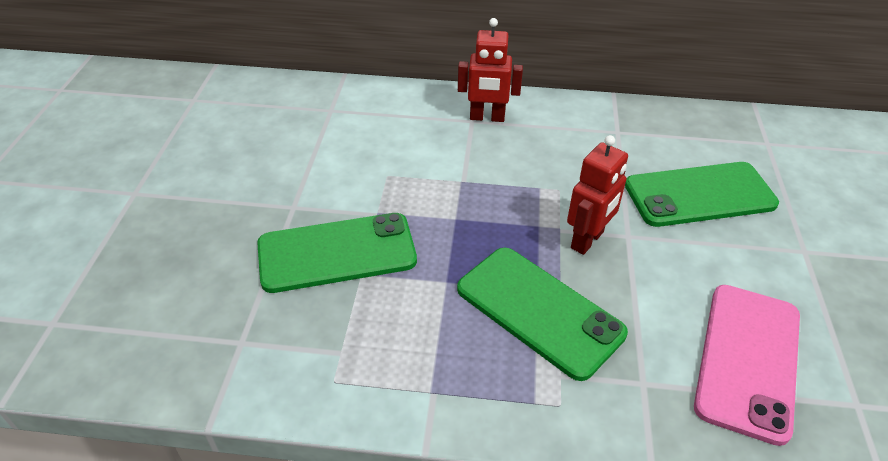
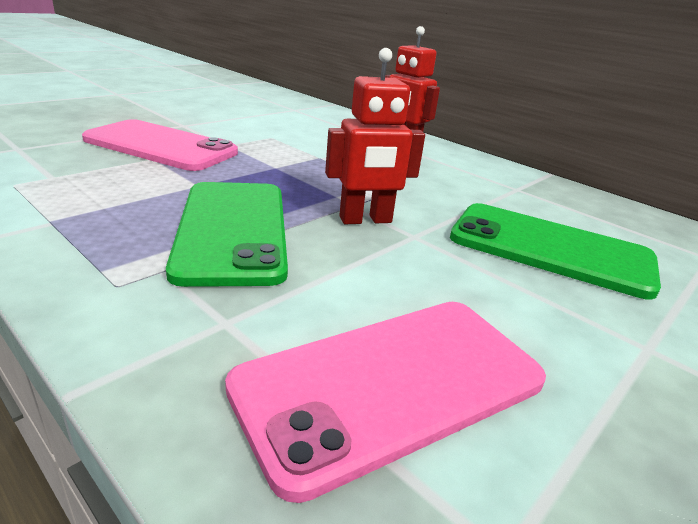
camera: 35 degrees right, 15 degrees down
(337, 253) = (161, 146): green phone -> pink phone

